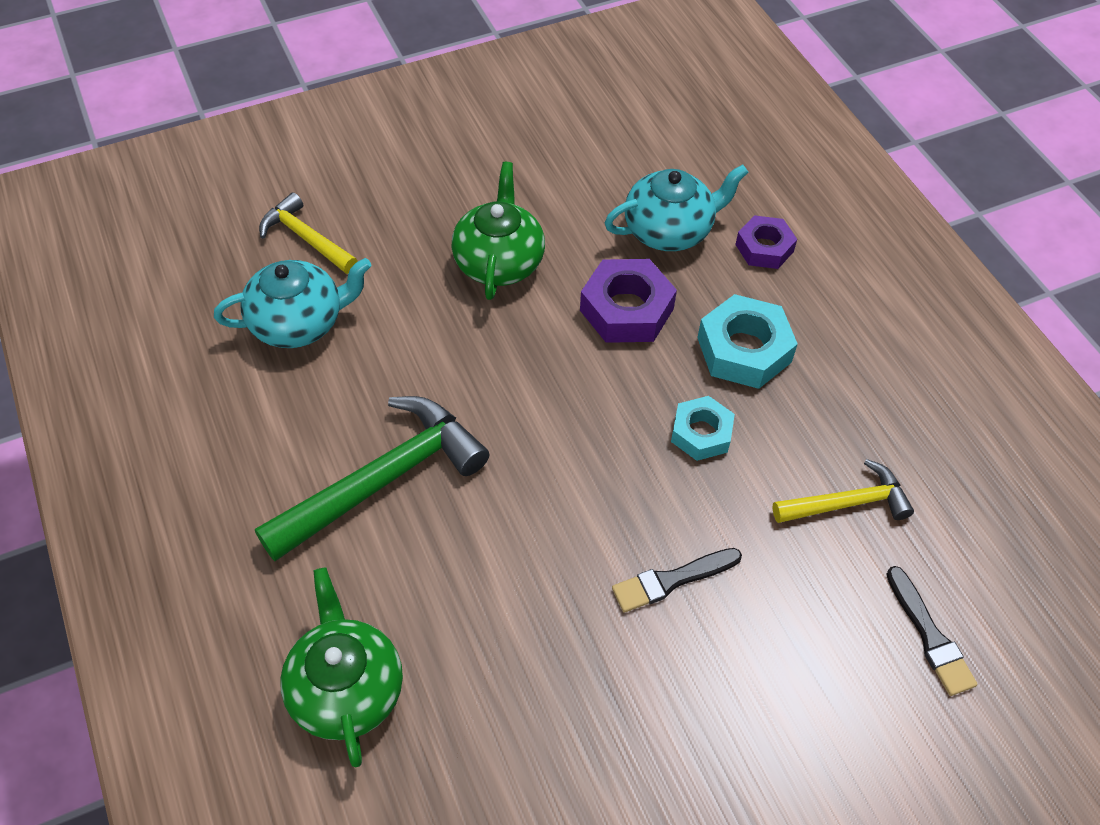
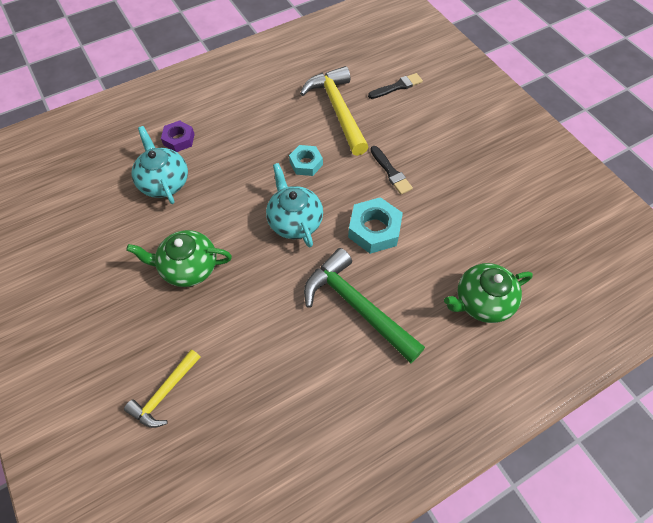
camera: 95 degrees left, 5 degrees up
(299, 323) = (243, 380): turquoise teapot -> turquoise teapot (294, 221)
(626, 309) = (225, 199): purple nut -> none
(744, 350) = (251, 147): turquoise nut -> turquoise nut (374, 230)
(847, 503) = (337, 110): yellow hammer -> yellow hammer, size x1.73

